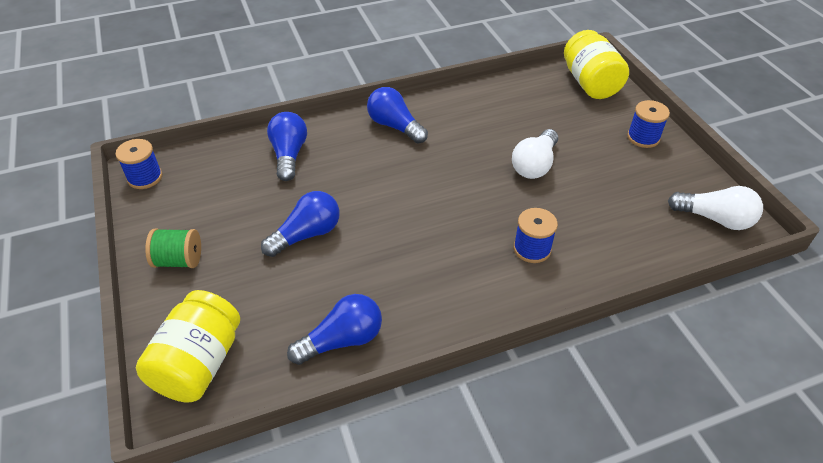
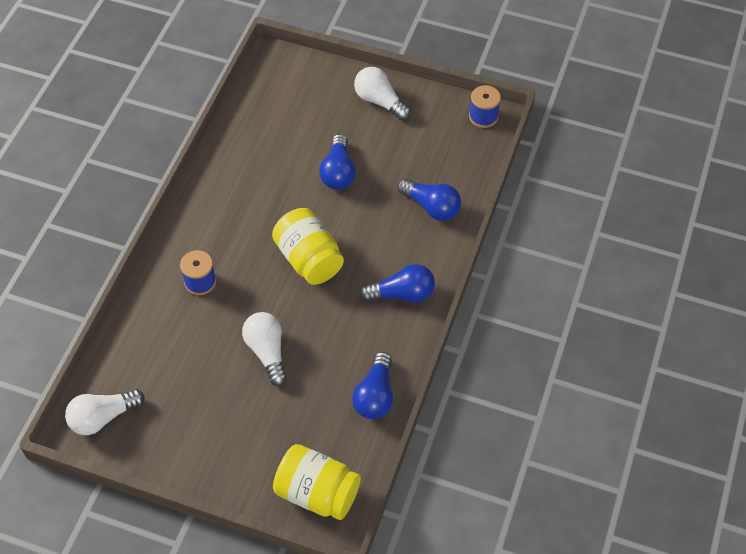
camera: 130 degrees right, 10 degrees up
(179, 260) = (380, 101): green spool -> white light bulb
(199, 364) = (290, 78): yellow jar -> yellow jar (309, 259)
(342, 340) = (240, 143): blue light bulb -> blue light bulb (375, 395)
(643, 137) = (216, 460): blue spool -> none

